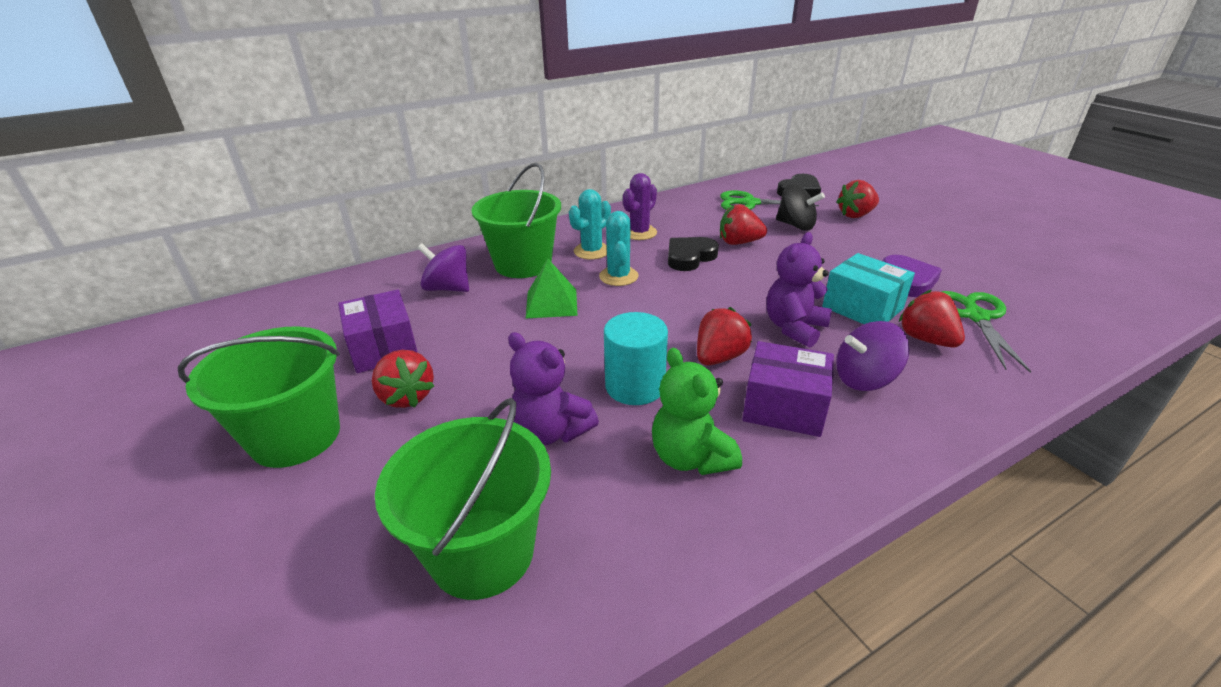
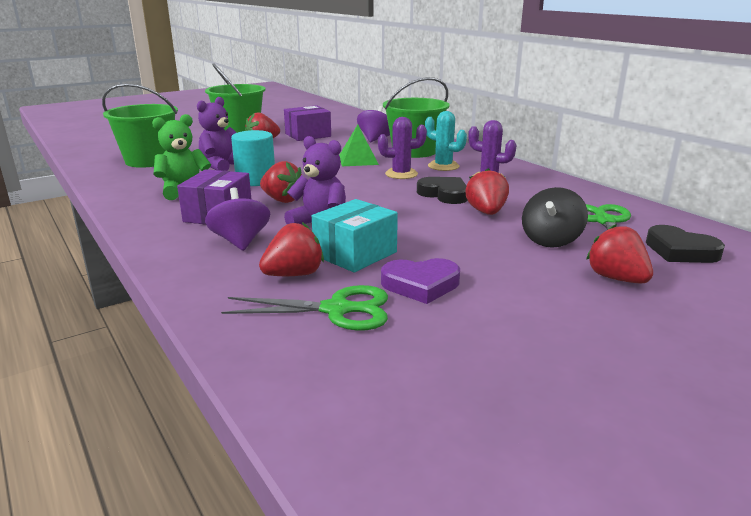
camera: 85 degrees right, 10 degrees down
(618, 276) = (401, 174): turquoise cactus -> purple cactus

